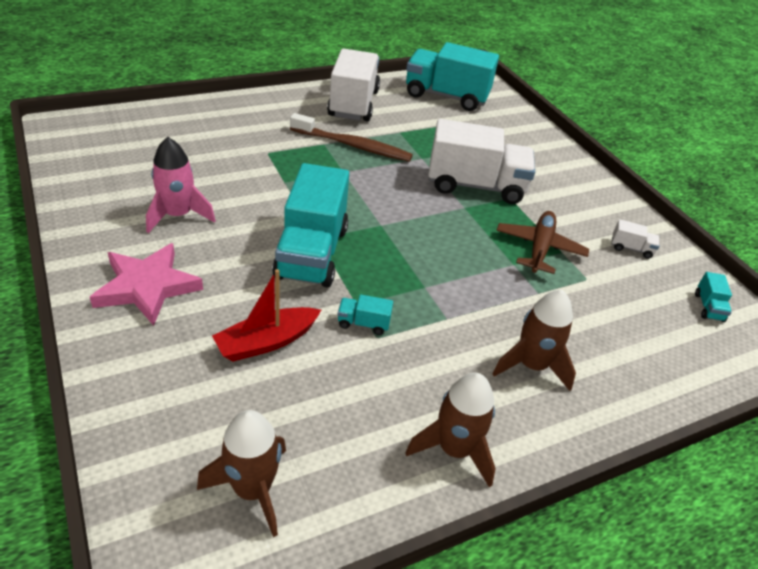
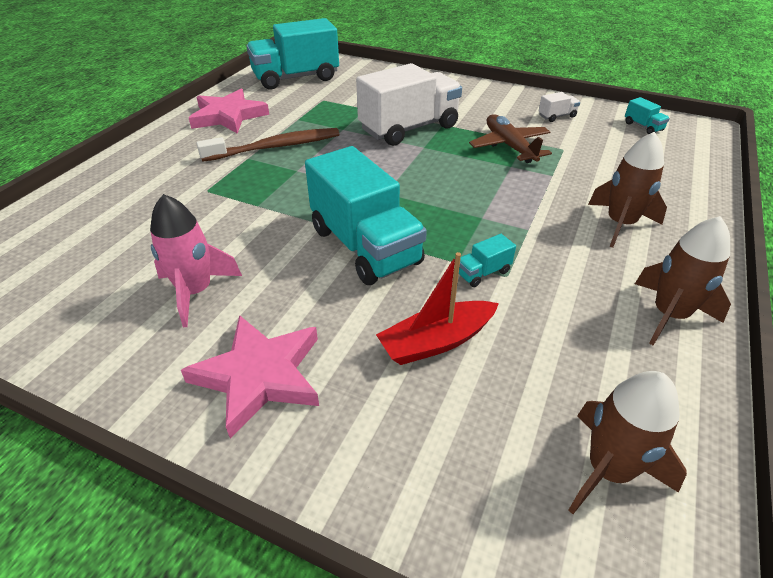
camera: 35 degrees left, 0 degrees up
(266, 342) = (436, 341): red boat -> red boat turned 45 degrees clockwise
(353, 104) = (228, 116): white truck -> pink star

